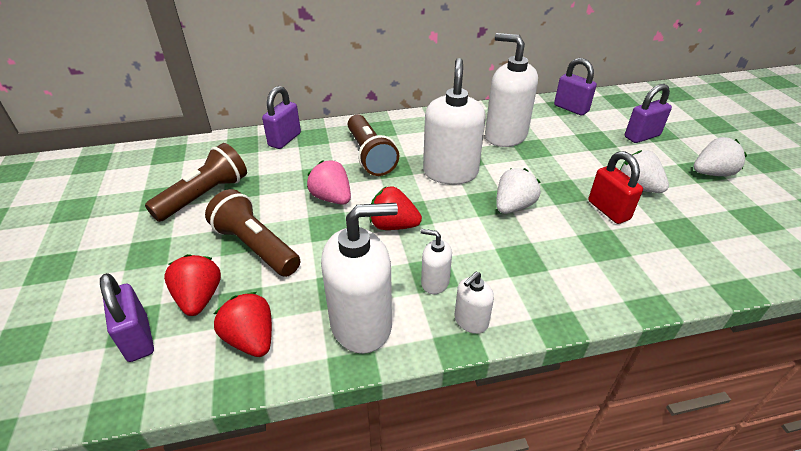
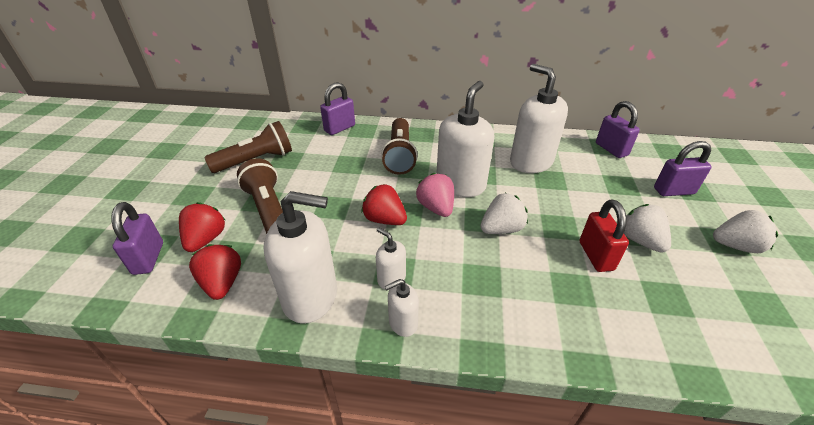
camera: 20 degrees right, 0 degrees up
(332, 198) = (348, 184): pink strawberry -> pink strawberry (436, 208)

